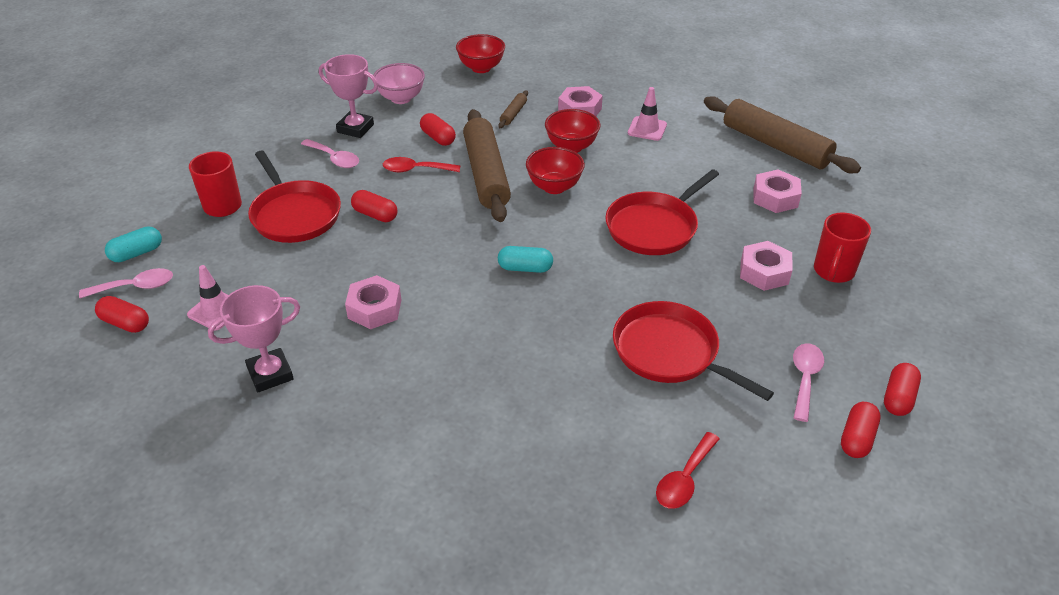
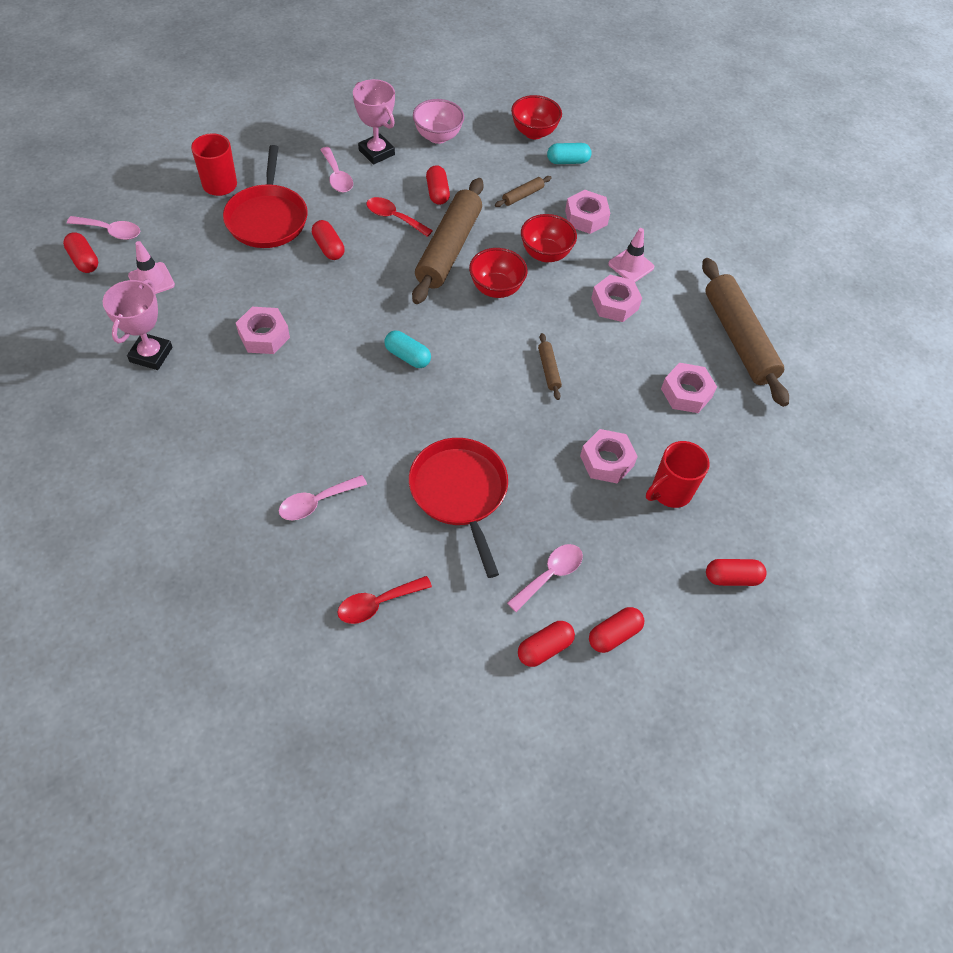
camera: 25 degrees right, 15 degrees up
(137, 253) = (131, 201): turquoise capsule -> turquoise capsule (567, 161)
(270, 374) = (151, 354): pink trophy -> pink trophy turned 75 degrees counterclockwise
(550, 423) = (316, 502): none -> pink spoon
(654, 227) = (548, 370): red pan -> brown rolling pin
(660, 159) = (614, 304): none -> pink nut
(939, 310) = (732, 577): none -> red capsule

